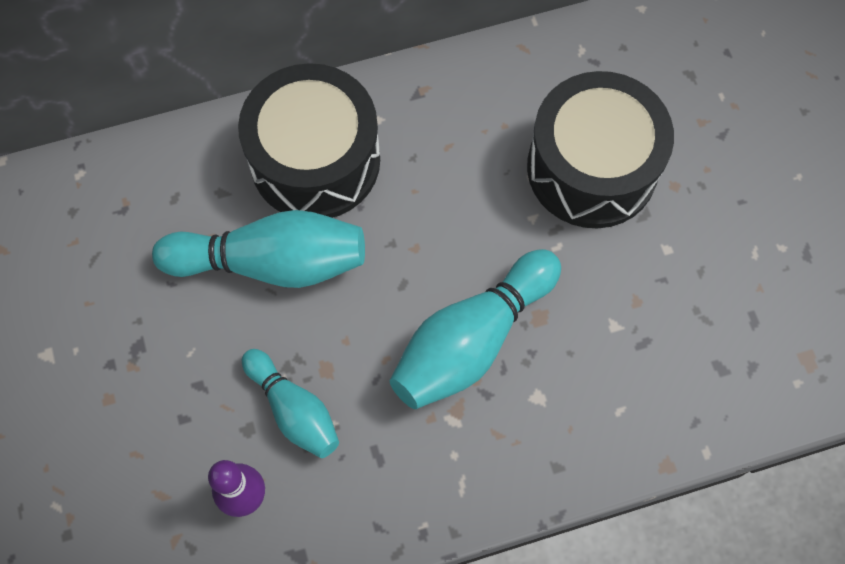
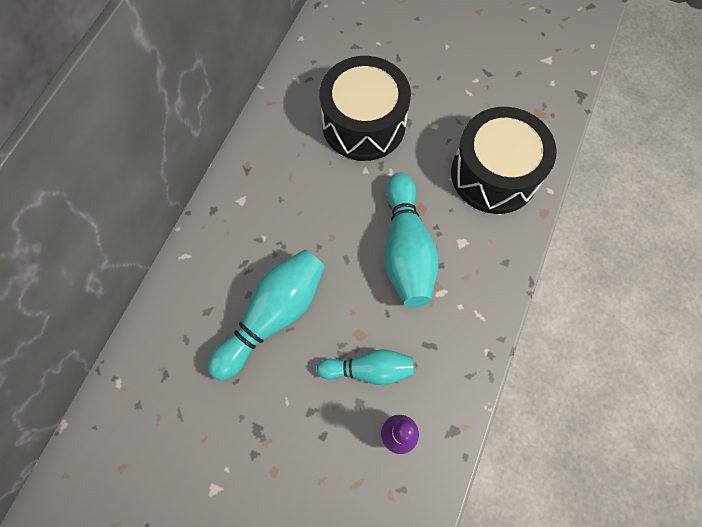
camera: 50 degrees left, 0 degrees up
(315, 160) = (235, 248): black drum -> black drum (494, 174)

